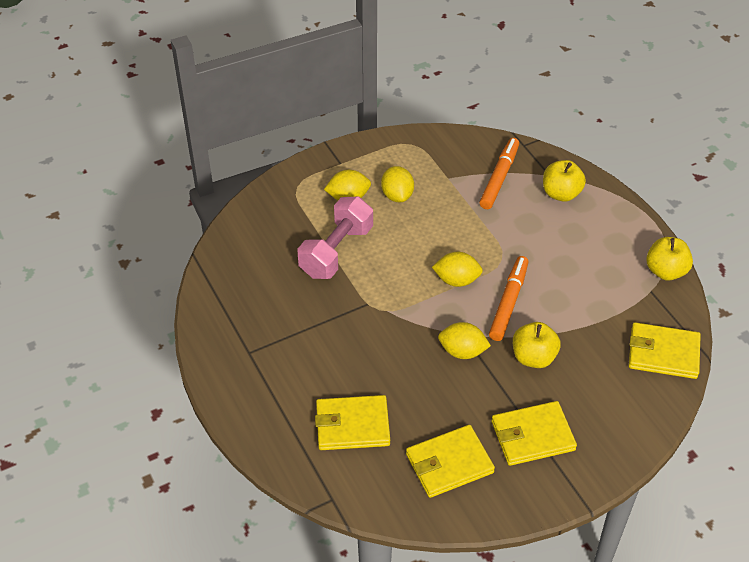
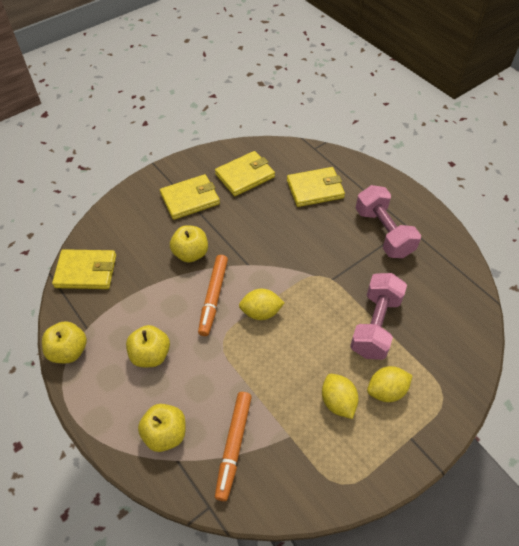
camera: 170 degrees right, 5 degrees up
(284, 349) = (383, 232): none -> pink dumbbell
(462, 351) = (247, 250): yellow lemon -> none
(578, 256) = (150, 355): none -> yellow apple

